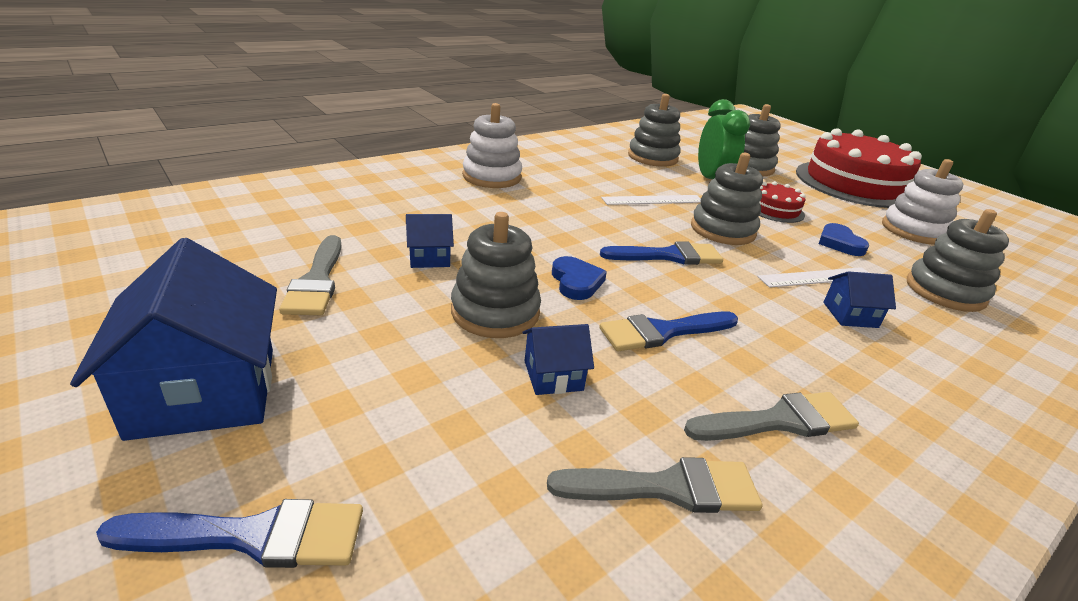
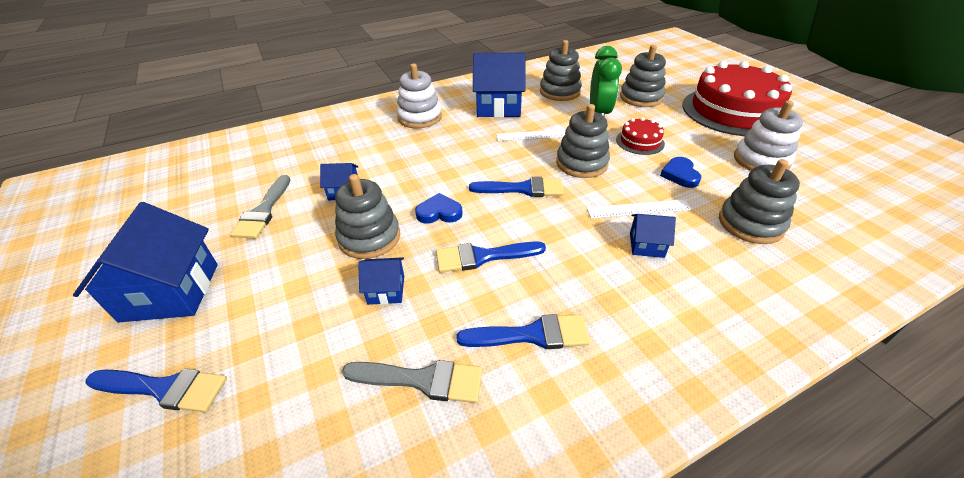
camera: 15 degrees right, 10 degrees up
(576, 282) = (439, 212): blue heart -> blue heart turned 90 degrees counterclockwise
(587, 169) = (498, 106): none -> blue house
(779, 421) = (532, 335): grey brush -> blue brush

